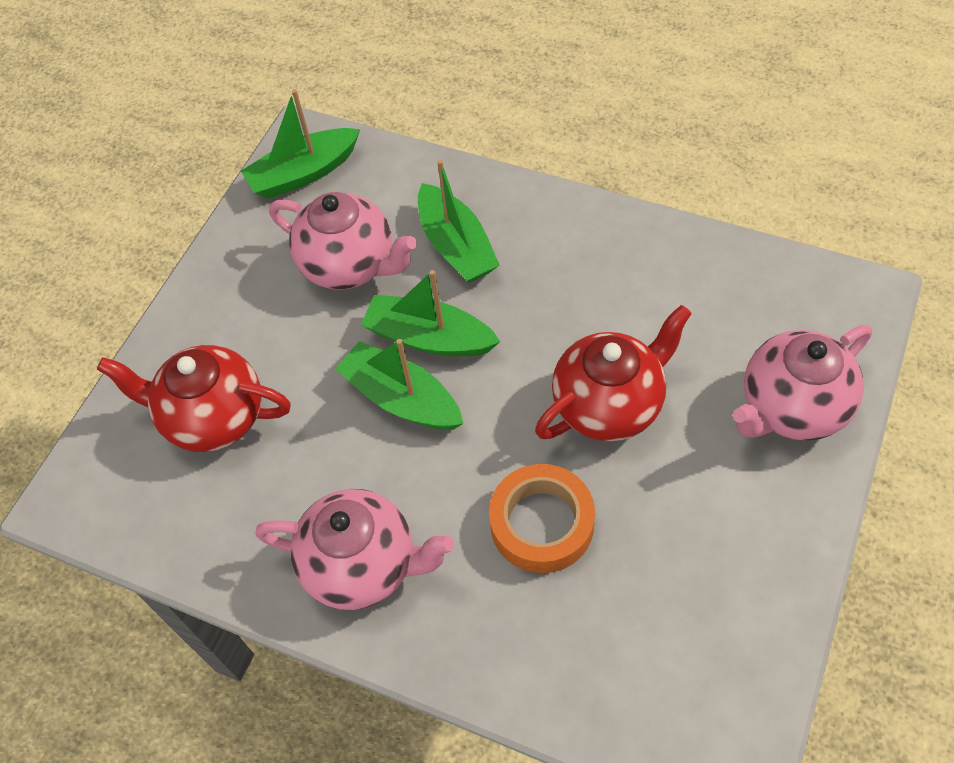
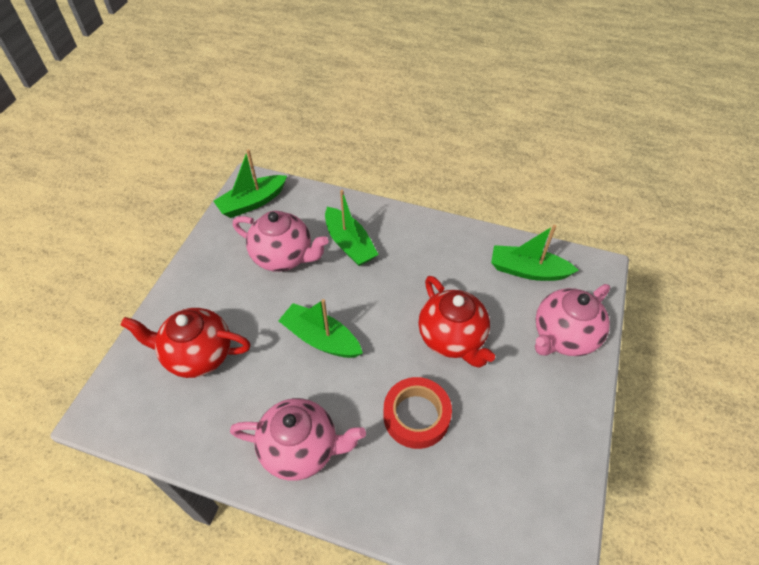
camera: 10 degrees left, 5 degrees down
(429, 338) = (336, 300): green boat -> green boat (528, 270)
(542, 523) = (416, 416): orange tape -> red tape
(609, 405) = (452, 338): red teapot -> red teapot turned 105 degrees clockwise

